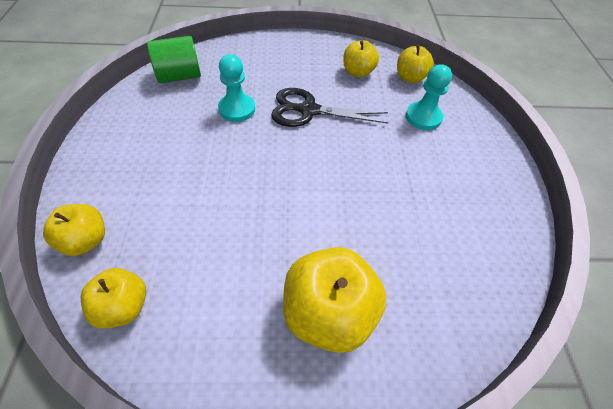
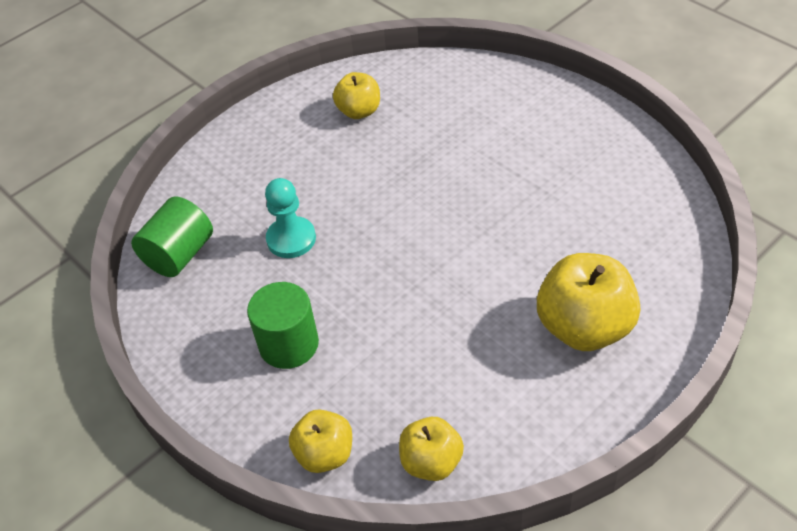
camera: 35 degrees left, 5 degrees down
(159, 161) = (289, 344): none -> green cylinder
(308, 110) = (363, 186): black scissors -> none
(410, 78) = (415, 80): yellow apple -> none
(423, 117) = (473, 112): turquoise pawn -> none

